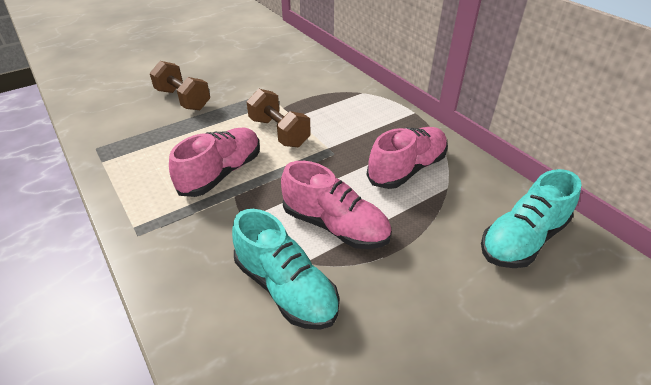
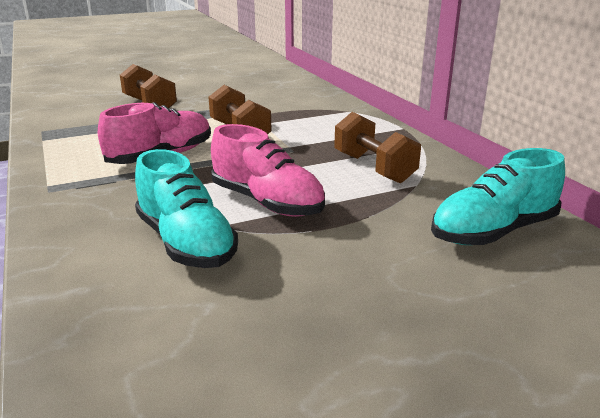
camera: 10 degrees right, 15 degrees down
(407, 169) = (373, 168): pink shoe -> brown dumbbell

